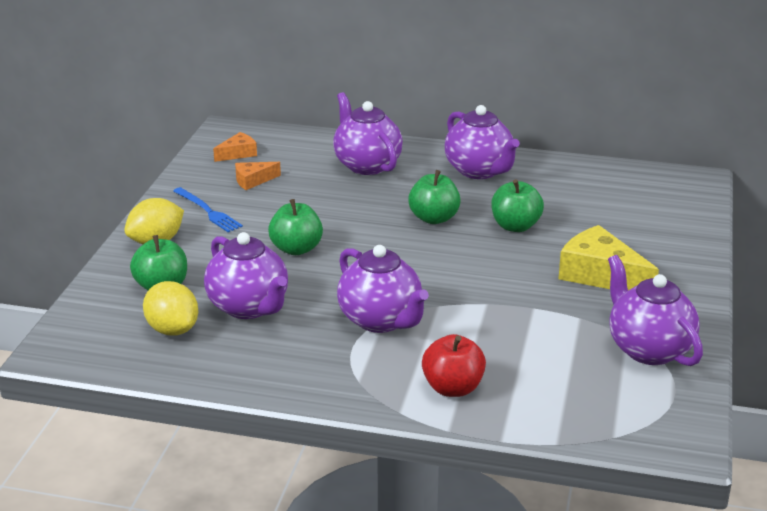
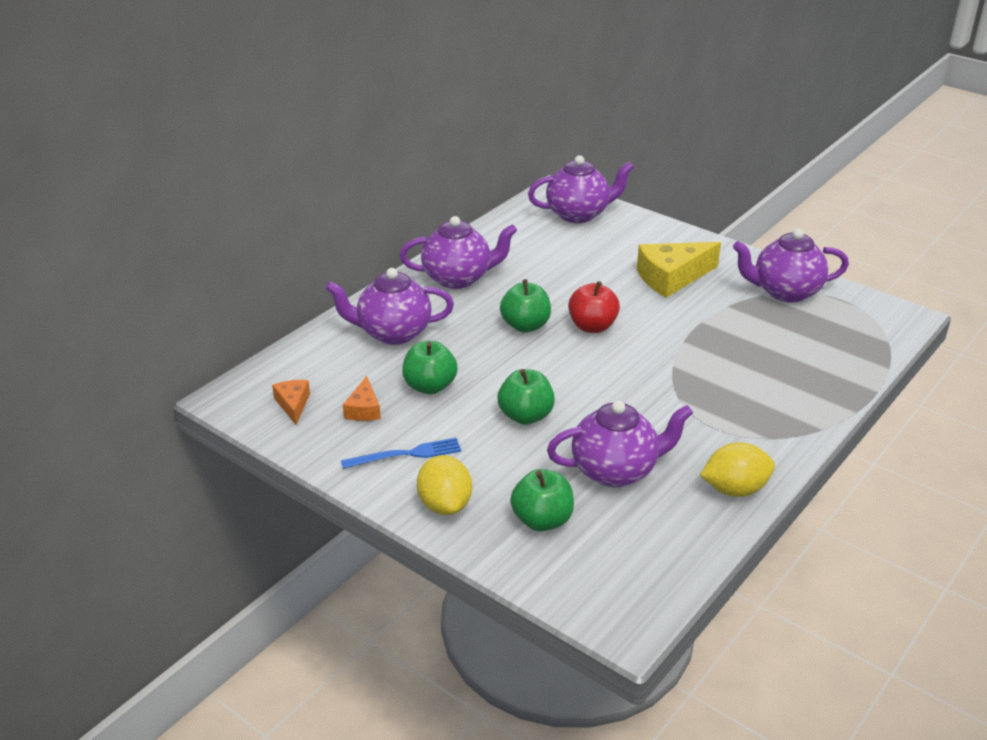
camera: 65 degrees left, 5 degrees up
(172, 329) = (629, 530): yellow lemon -> yellow lemon (735, 489)
(381, 320) = (681, 401): purple teapot -> purple teapot (579, 214)
(453, 388) = (799, 393): red apple -> red apple (592, 326)
(515, 226) = (569, 291): green apple -> green apple (430, 386)

